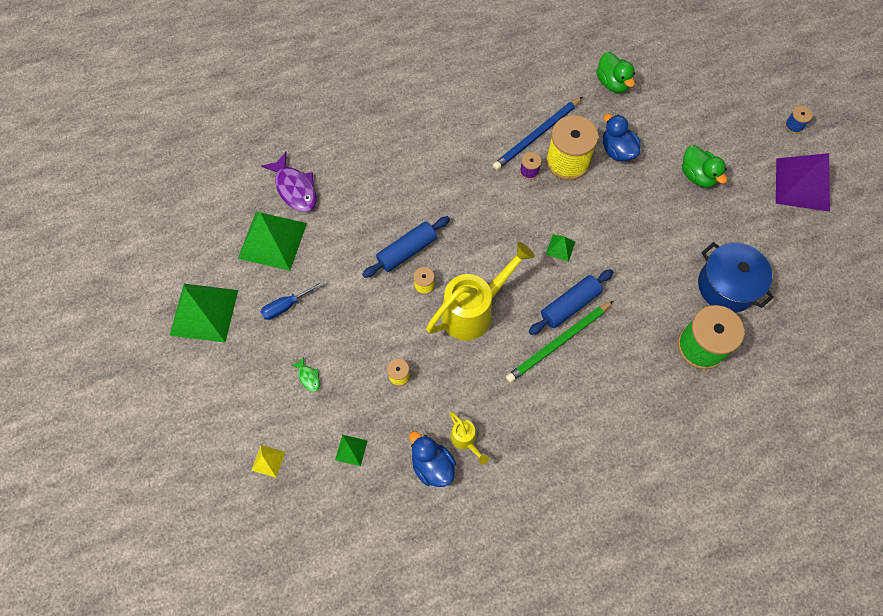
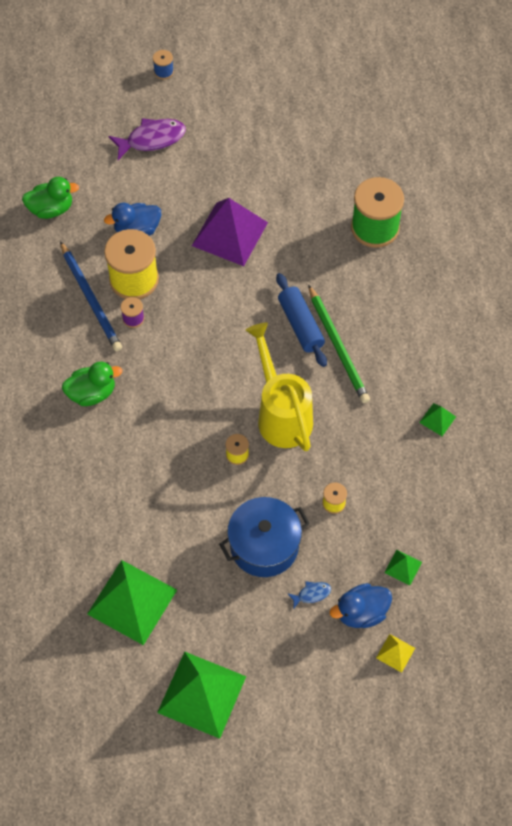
camera: 75 degrees left, 5 degrees down
(286, 306) = (220, 601): blue screwdriver -> none
(295, 188) = (71, 564): purple fish -> purple fish (152, 139)
(308, 377) = (311, 594): green fish -> blue fish
(407, 251) = (191, 462): blue rolling pin -> none
(432, 465) = (436, 493): blue duck -> blue duck (361, 612)
(465, 441) = (419, 457): yellow watering can -> none
(560, 248) = (233, 315): green pyramid -> green pyramid (437, 419)
(697, 175) = (191, 170): green duck -> green duck (92, 393)
(727, 286) = (319, 186): blue pot -> blue pot (264, 545)
(802, 184) = (231, 88): purple pyramid -> purple pyramid (229, 234)

